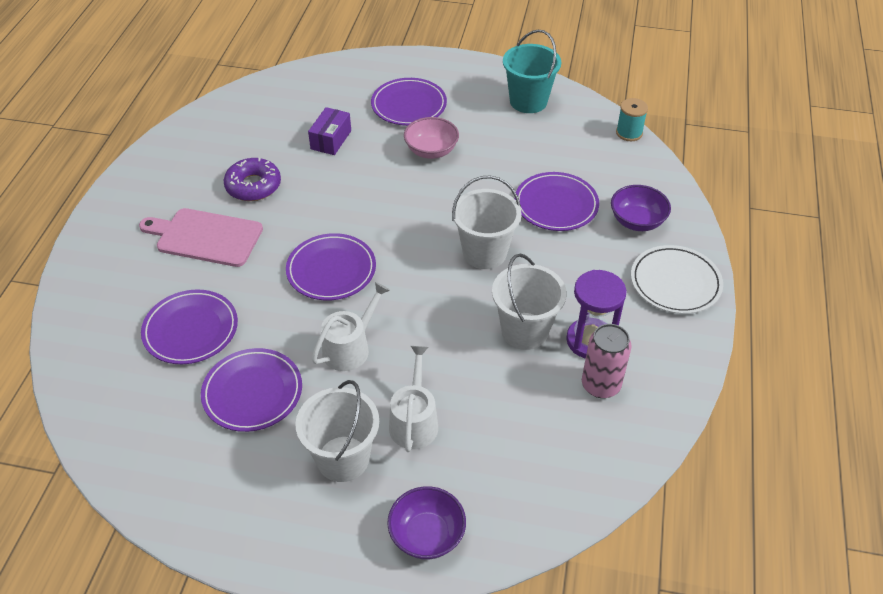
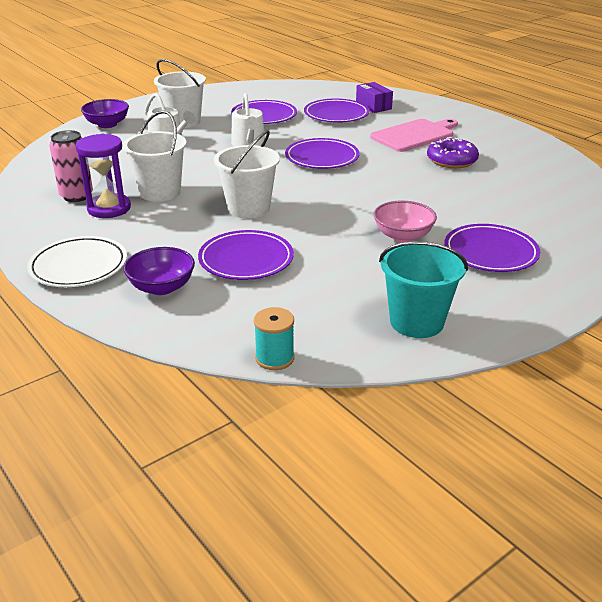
camera: 130 degrees right, 15 degrees down
(331, 140) = (477, 202): purple box -> purple box (373, 106)

